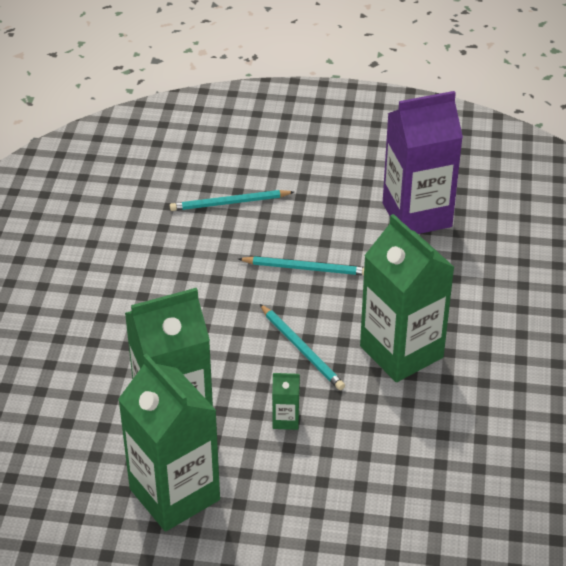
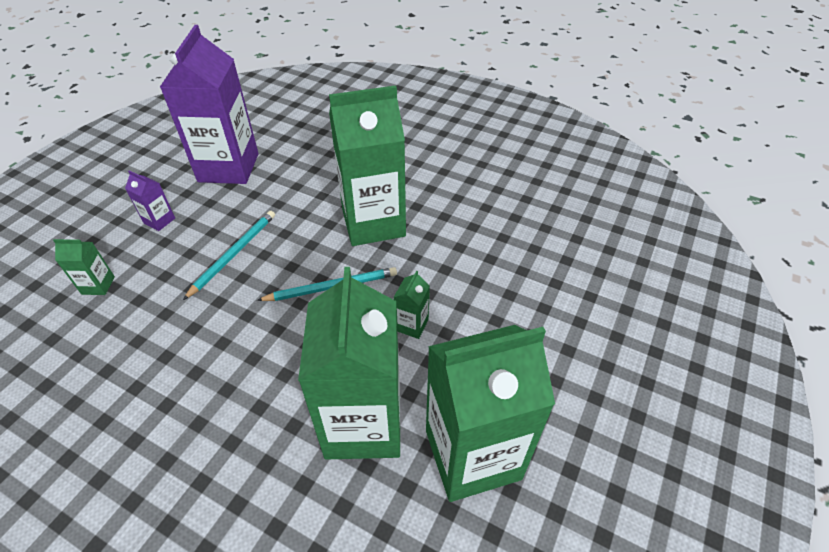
camera: 70 degrees left, 5 degrees up
(229, 203) = (98, 285): turquoise pencil -> green carton
(318, 202) = (159, 221): none -> purple carton

